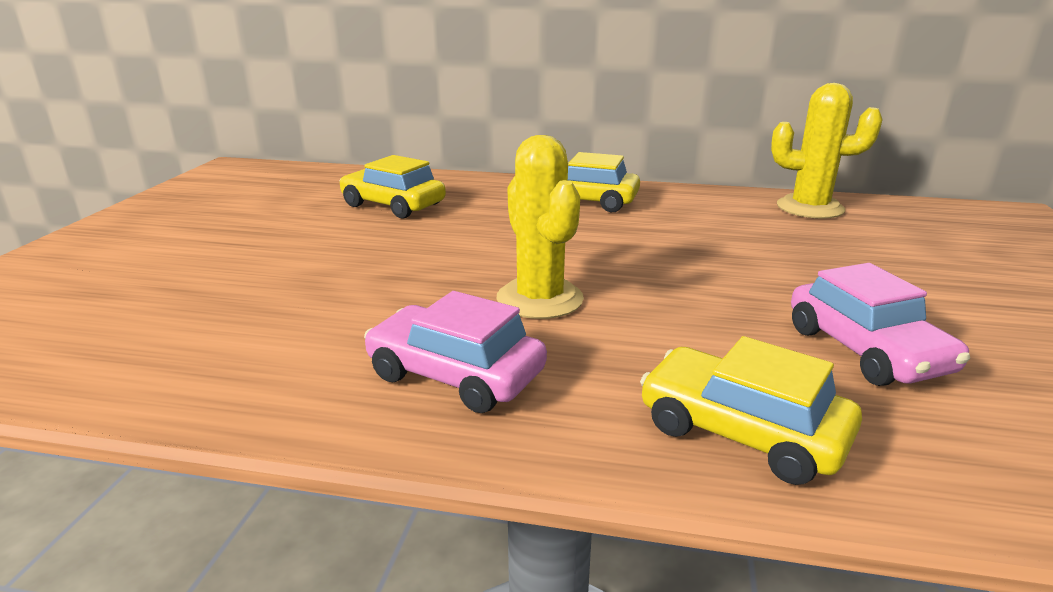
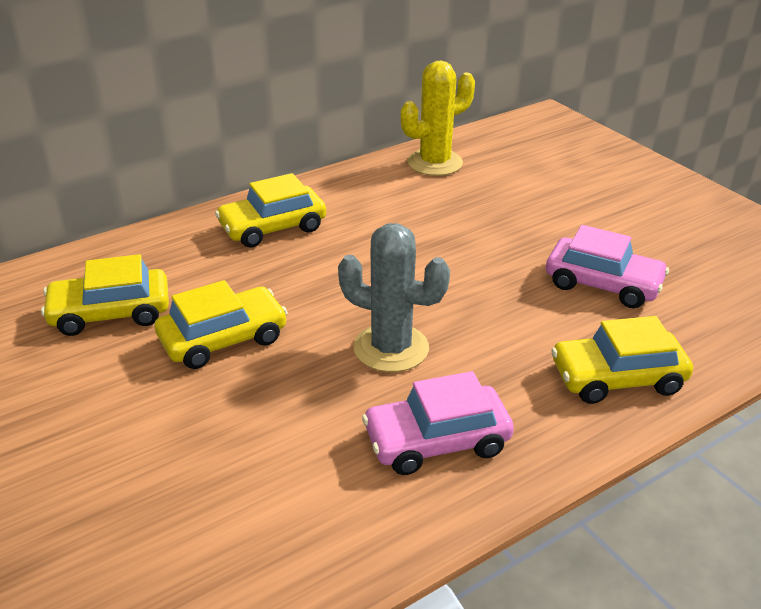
camera: 45 degrees left, 10 degrees up
(430, 243) = (223, 339): none -> yellow car
(540, 299) = (391, 348): yellow cactus -> grey cactus

